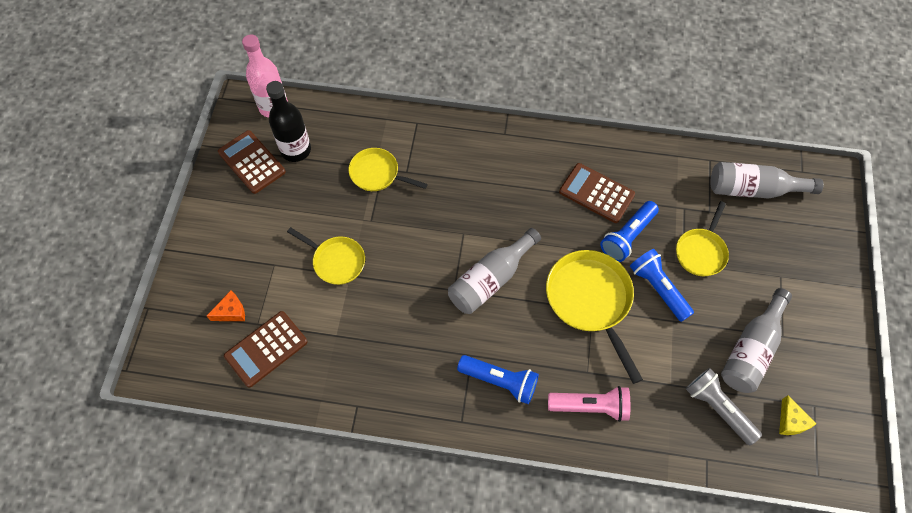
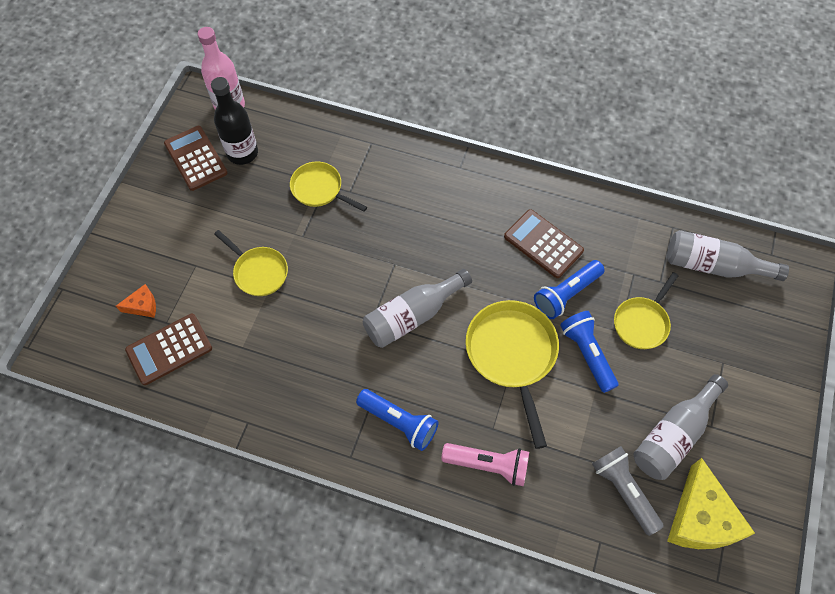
camera: 10 degrees right, 0 degrees up
(791, 421) = (700, 518): yellow cheese -> yellow cheese, size x2.09

